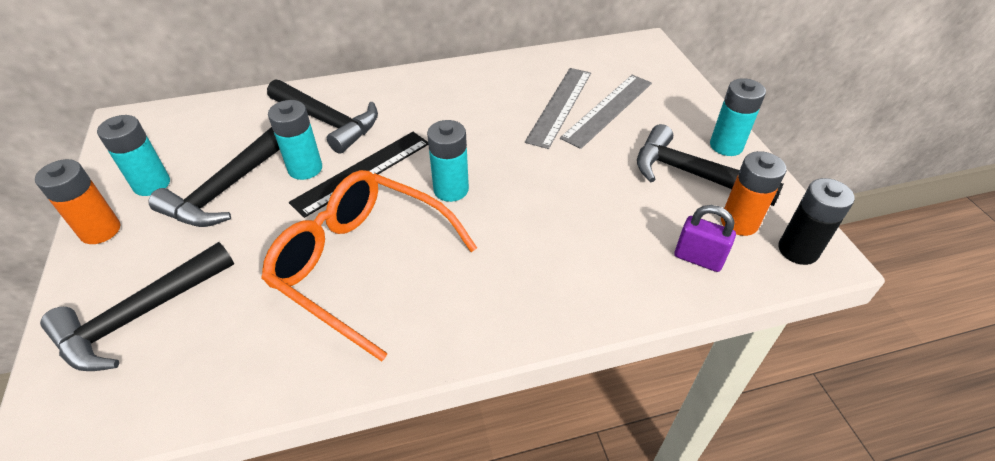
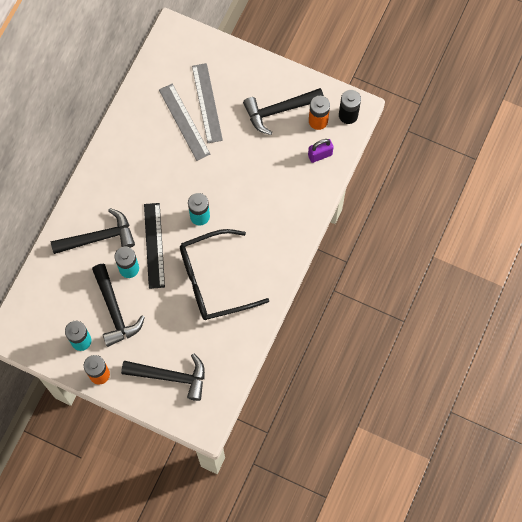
camera: 50 degrees left, 25 degrees up
(139, 316) = (171, 376): black hammer -> black hammer turned 75 degrees counterclockwise
(361, 264) = (213, 280): orange glasses -> black glasses
(726, 146) = (276, 78): turquoise battery -> none

